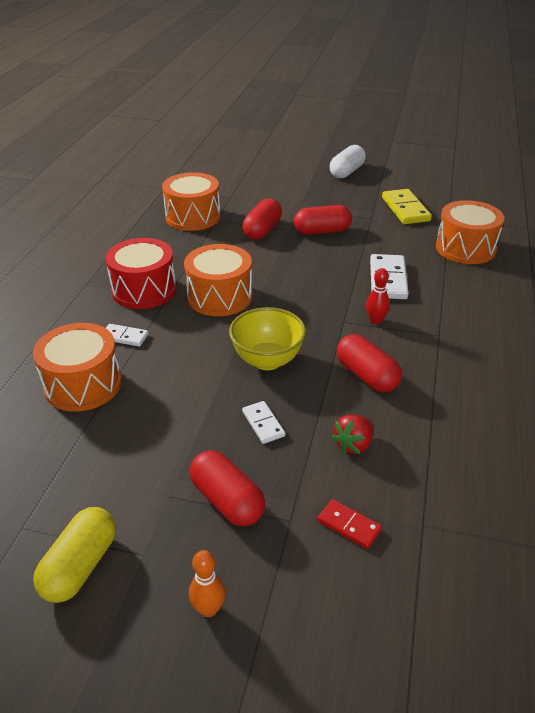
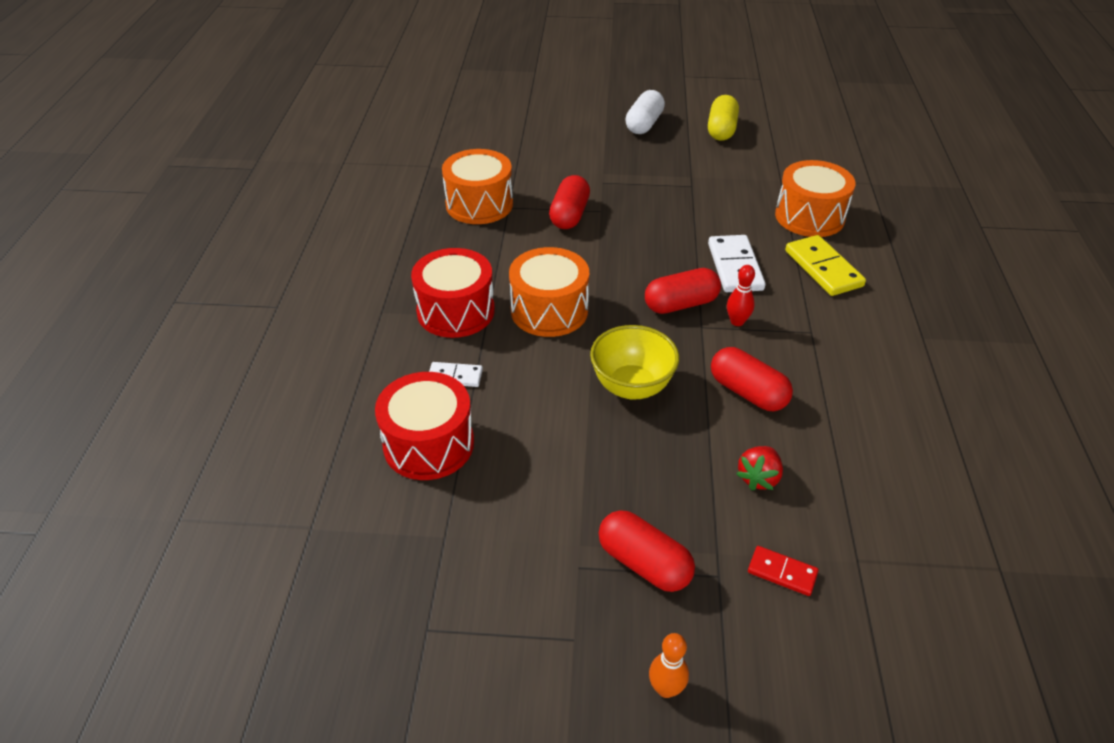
camera: 10 degrees left, 5 degrees up
(80, 566) = (510, 664): yellow capsule -> yellow capsule (721, 130)
(83, 384) = (429, 444): orange drum -> red drum
(263, 424) = (652, 466): white domino -> none
(322, 231) = (640, 210): red capsule -> red capsule (681, 304)
(405, 209) = (727, 170): yellow domino -> yellow domino (823, 268)

